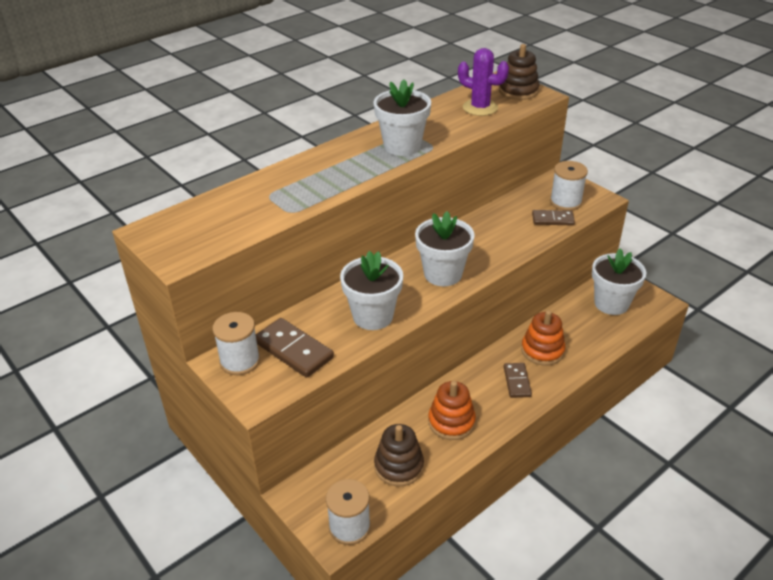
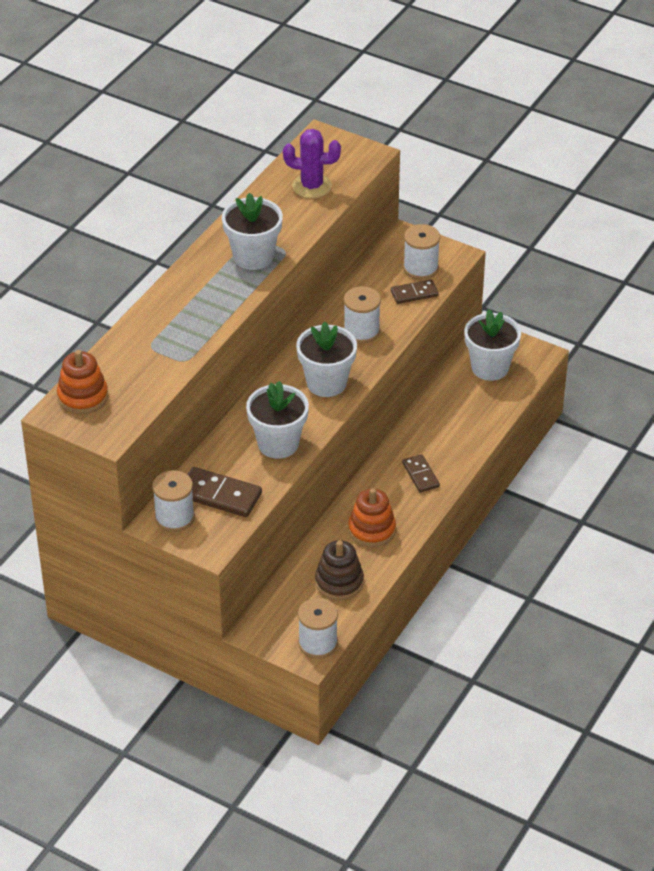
camera: 20 degrees left, 5 degrees up
(493, 239) = (361, 331): none -> white spool
(518, 91) = (343, 153): brown stacking toy -> none
(542, 350) = (435, 437): orange stacking toy -> orange stacking toy (83, 397)

